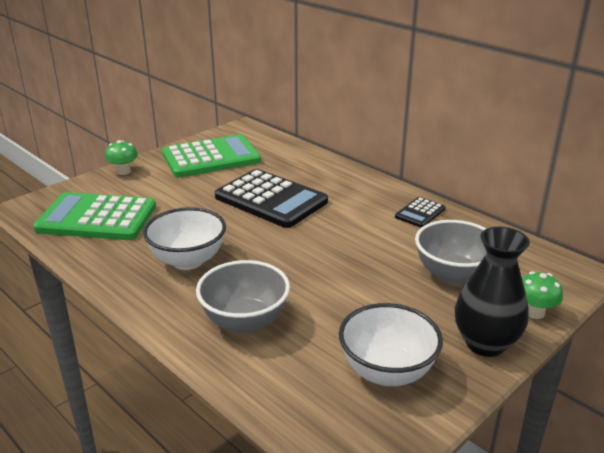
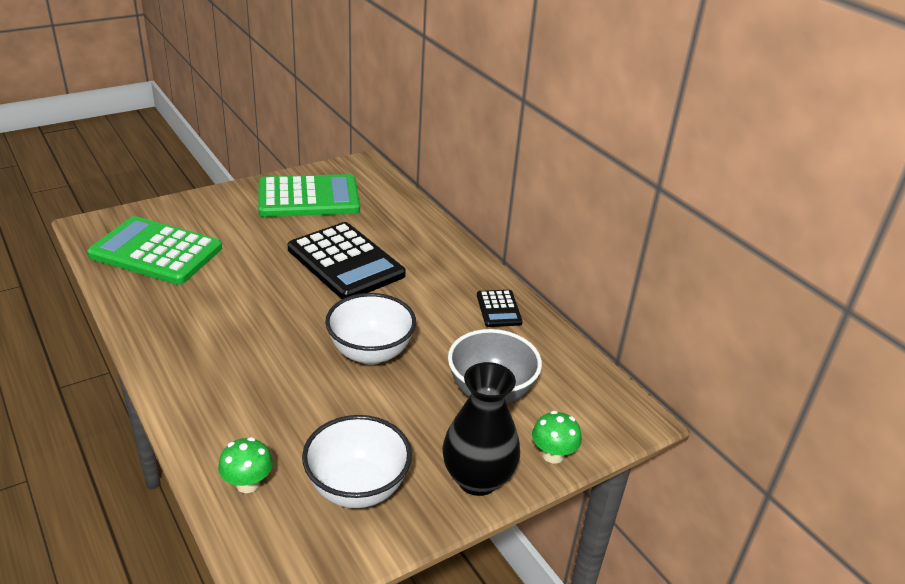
camera: 10 degrees right, 5 degrees up
(123, 171) = (209, 199): green mushroom -> green mushroom (248, 484)
(188, 260) = (223, 320): white bowl -> white bowl (370, 353)
(245, 322) = (245, 402): grey bowl -> none
(420, 213) = (498, 309): black calculator -> black calculator turned 60 degrees counterclockwise

